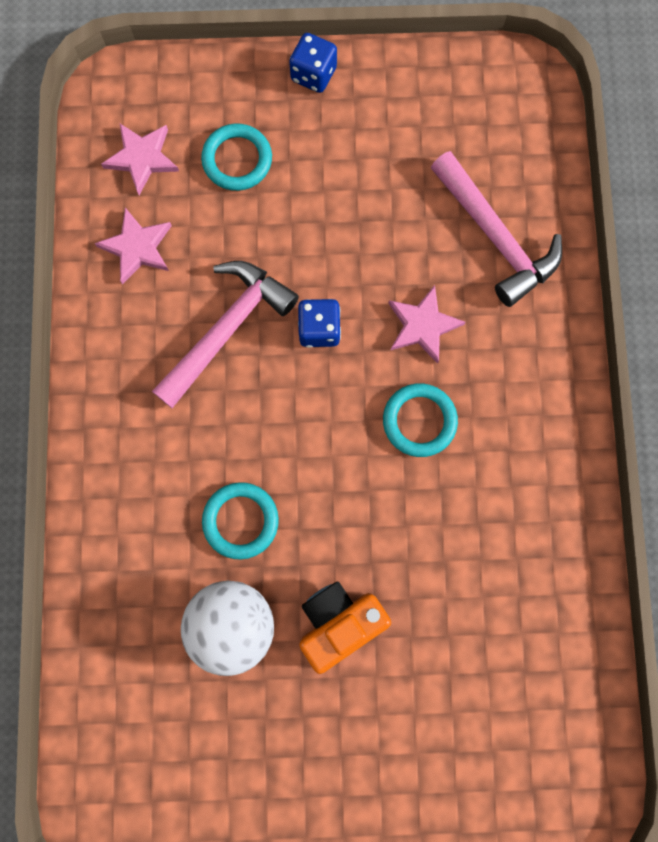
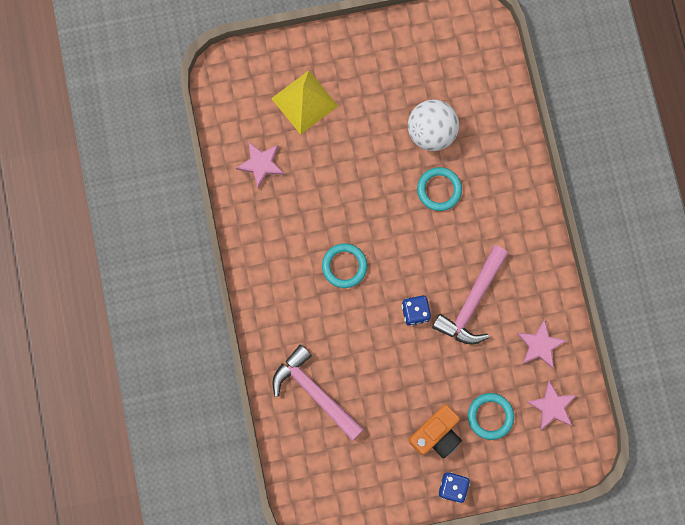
camera: 170 degrees right, 0 degrees up
(339, 622) = (371, 144): orange camera -> orange camera (436, 434)
(422, 325) = (352, 326): pink star -> pink star (261, 164)
(443, 722) = (304, 102): none -> yellow pyramid

